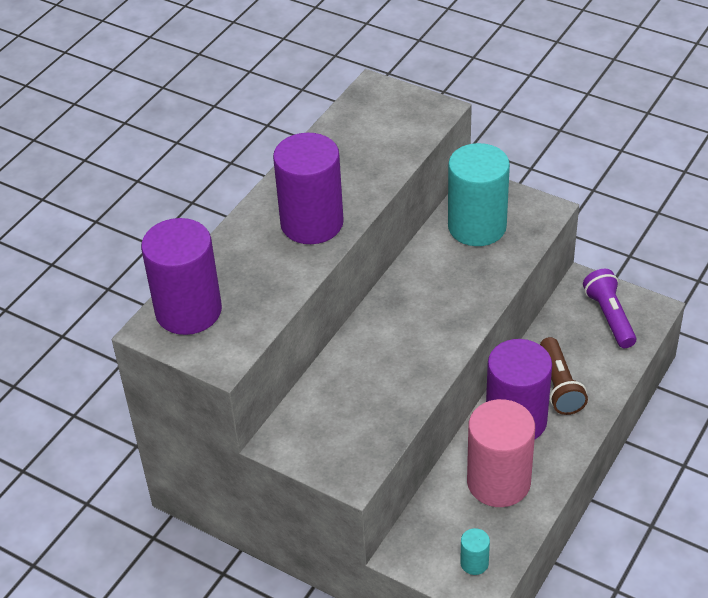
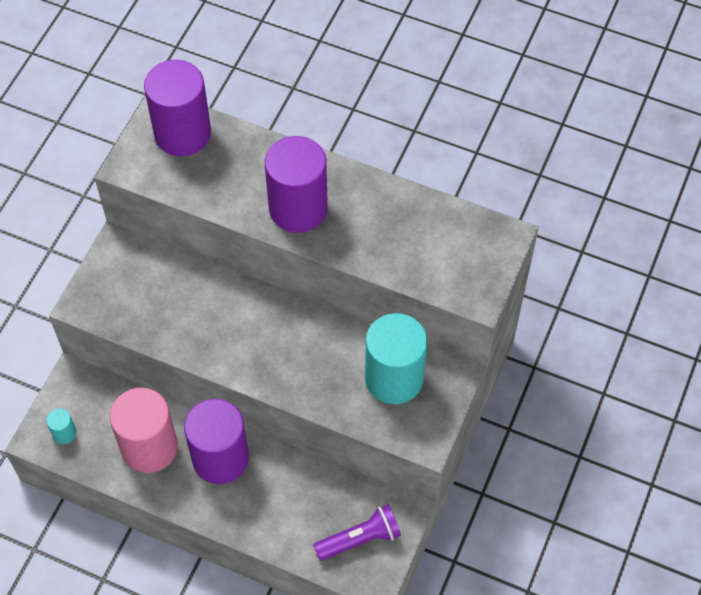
camera: 80 degrees right, 15 degrees up
(559, 386) = (265, 494): brown flashlight -> none

